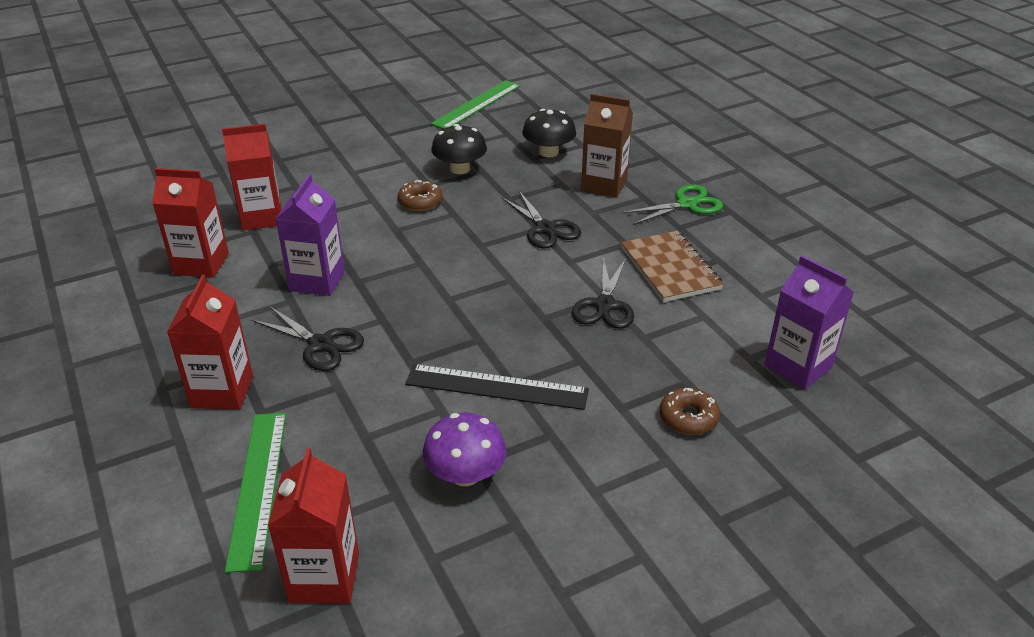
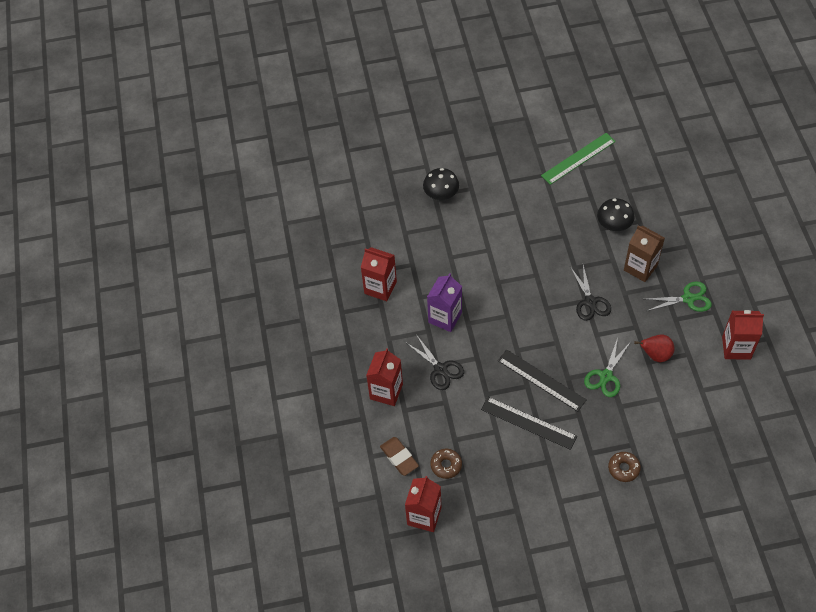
camera: 20 degrees right, 20 degrees up
(258, 486) = (399, 457): green ruler -> brown eraser
(262, 217) = (418, 252): red carton -> red carton (736, 348)
(420, 202) = (518, 258): brown donut -> brown donut (446, 465)
(460, 169) = (550, 230): black mushroom -> black mushroom (441, 194)
(465, 474) = (499, 475): purple mushroom -> none
(500, 328) = (541, 380): none -> black ruler
(605, 305) = (606, 376): black scissors -> green scissors
(670, 268) = (655, 355): brown notebook -> red pear
(798, 366) = (698, 448): purple carton -> none

